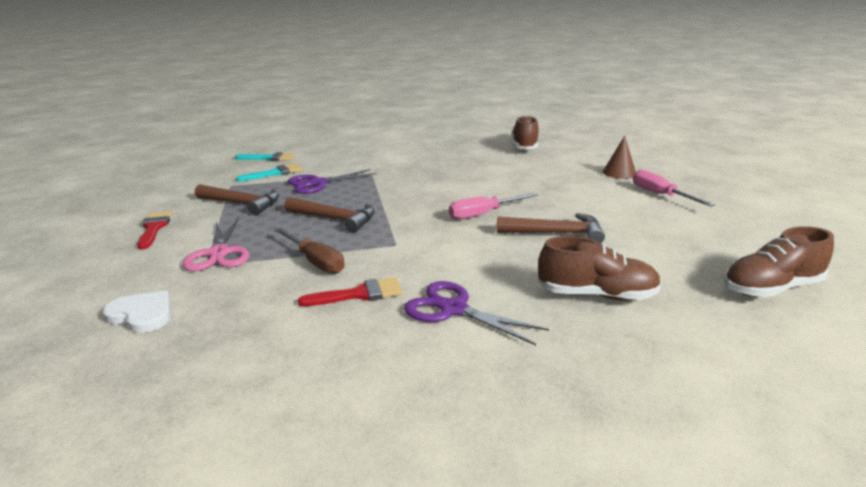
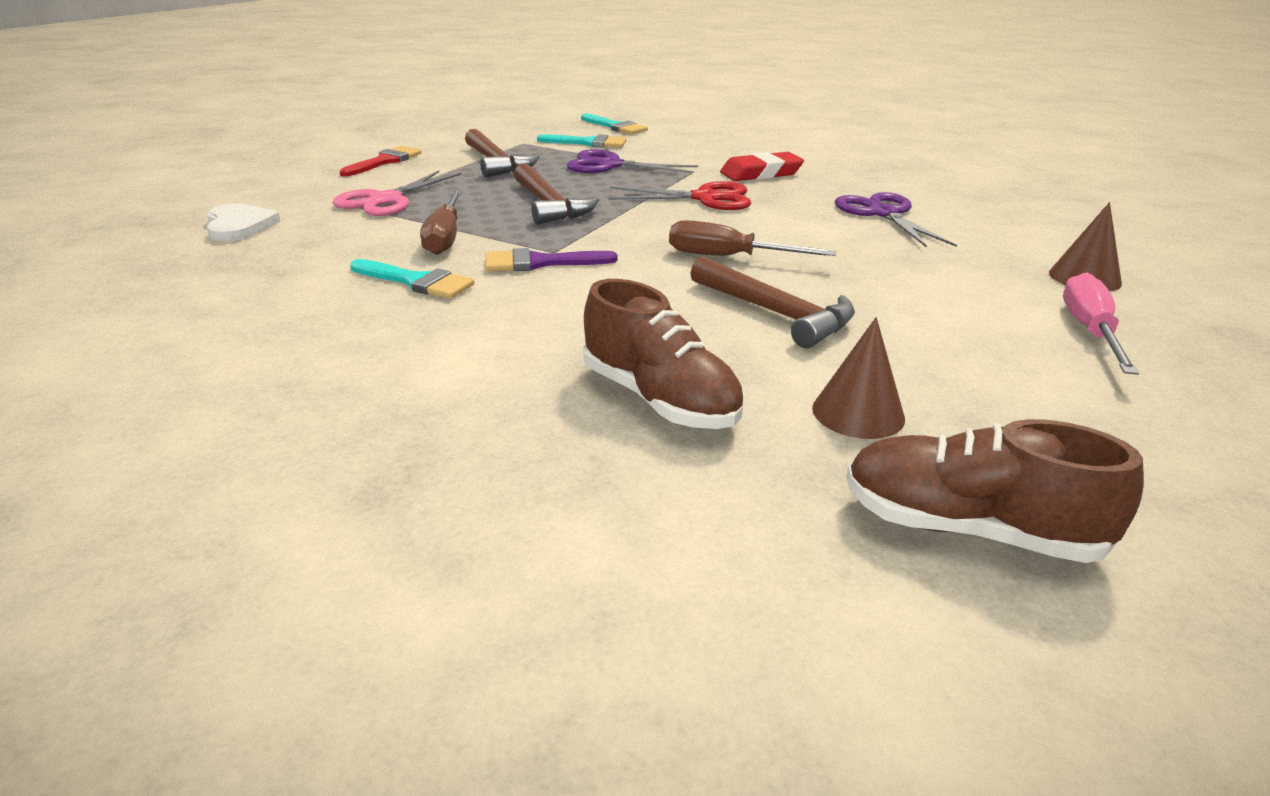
camera: 40 degrees right, 5 degrees up
(359, 294) = (417, 282): red brush -> turquoise brush
(402, 254) = (539, 263): none -> purple brush
(407, 164) = (761, 173): none -> red eraser
(408, 186) = (705, 198): none -> red scissors
(453, 309) = (467, 335): purple scissors -> purple scissors (883, 213)
(483, 214) = (728, 257): pink screwdriver -> brown screwdriver
(524, 146) = (993, 197): brown shoe -> none
(665, 263) = (858, 413): none -> brown cone

